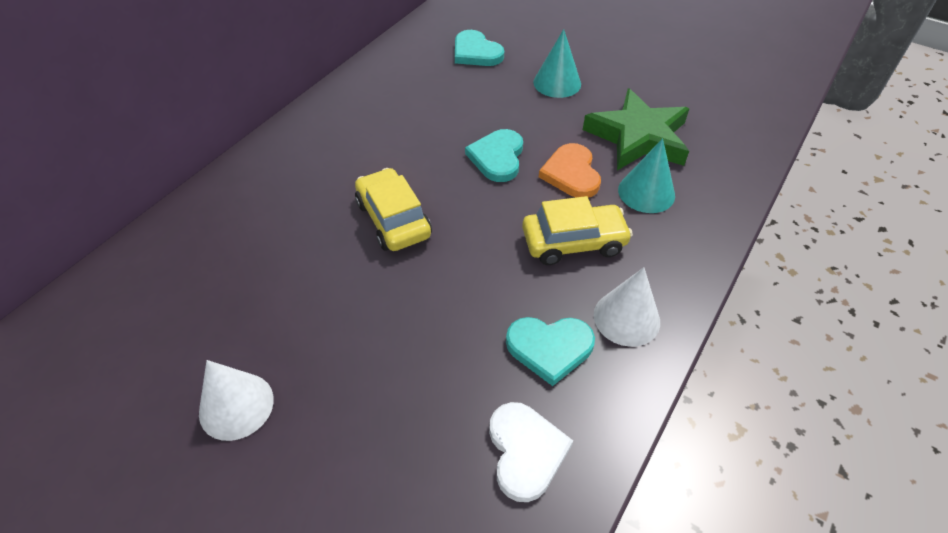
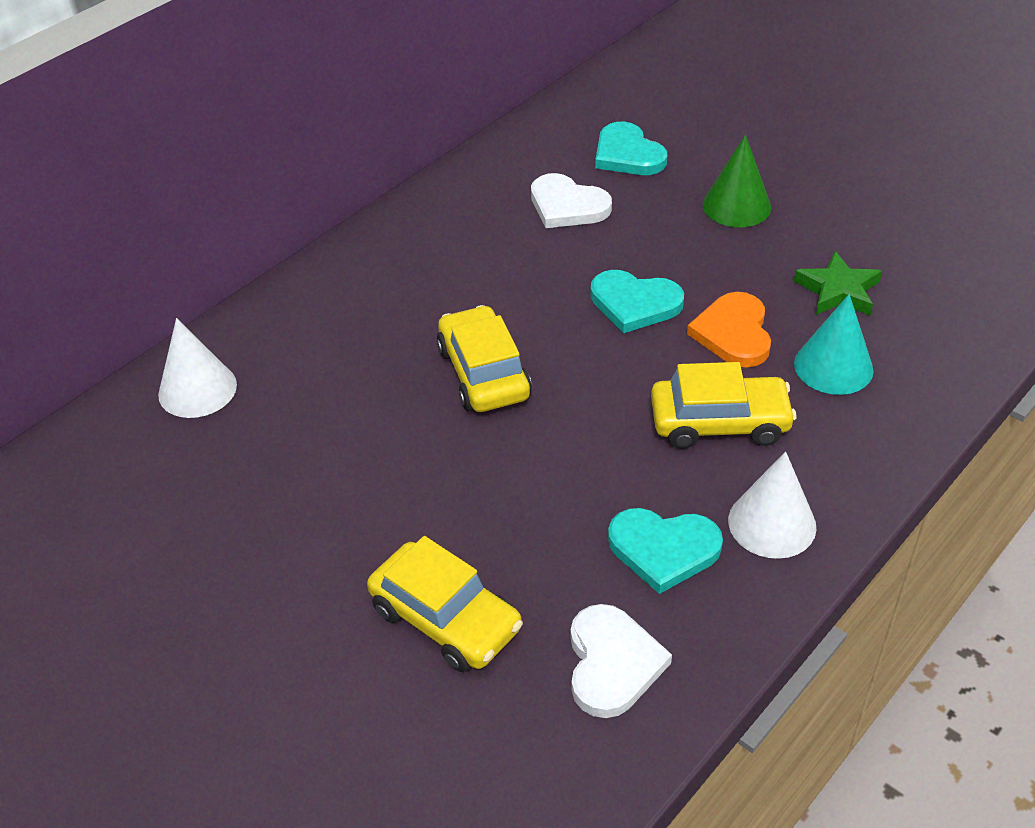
camera: 10 degrees right, 5 degrees down
(236, 406) = (268, 575): white cone -> white cone (197, 389)
(387, 428) = (446, 619): none -> yellow car
(439, 90) = (567, 206): none -> white heart
(497, 157) = (634, 303): turquoise heart -> turquoise heart turned 90 degrees counterclockwise
(557, 83) = (736, 206): turquoise cone -> green cone
(638, 137) = (838, 290): green star -> green star, size x0.57

